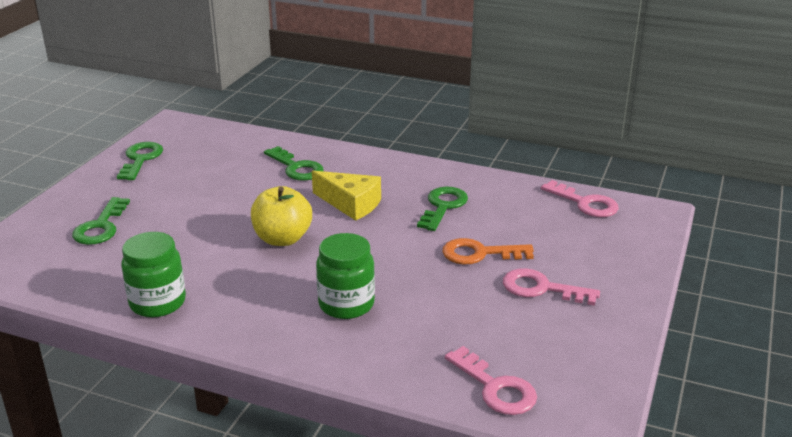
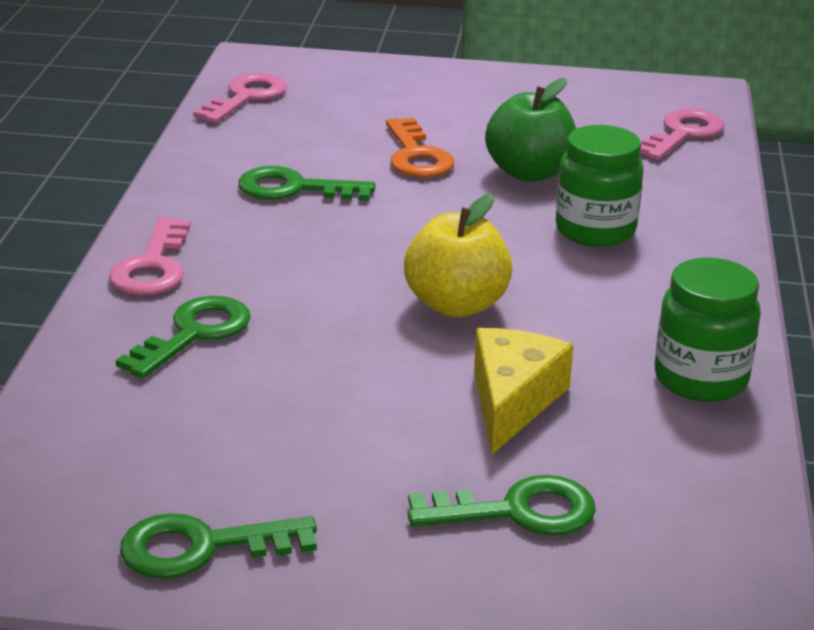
camera: 105 degrees left, 0 degrees up
(351, 204) = (315, 262): yellow cheese -> yellow cheese (512, 401)
(441, 294) = (529, 173): none -> green apple
(541, 288) = (477, 118): pink key -> pink key (153, 266)

